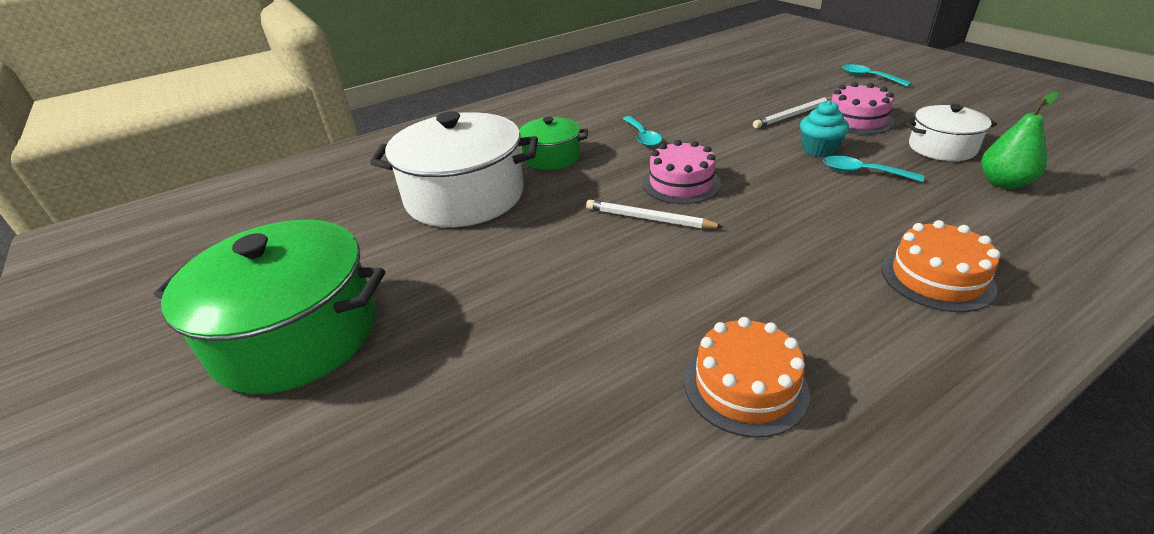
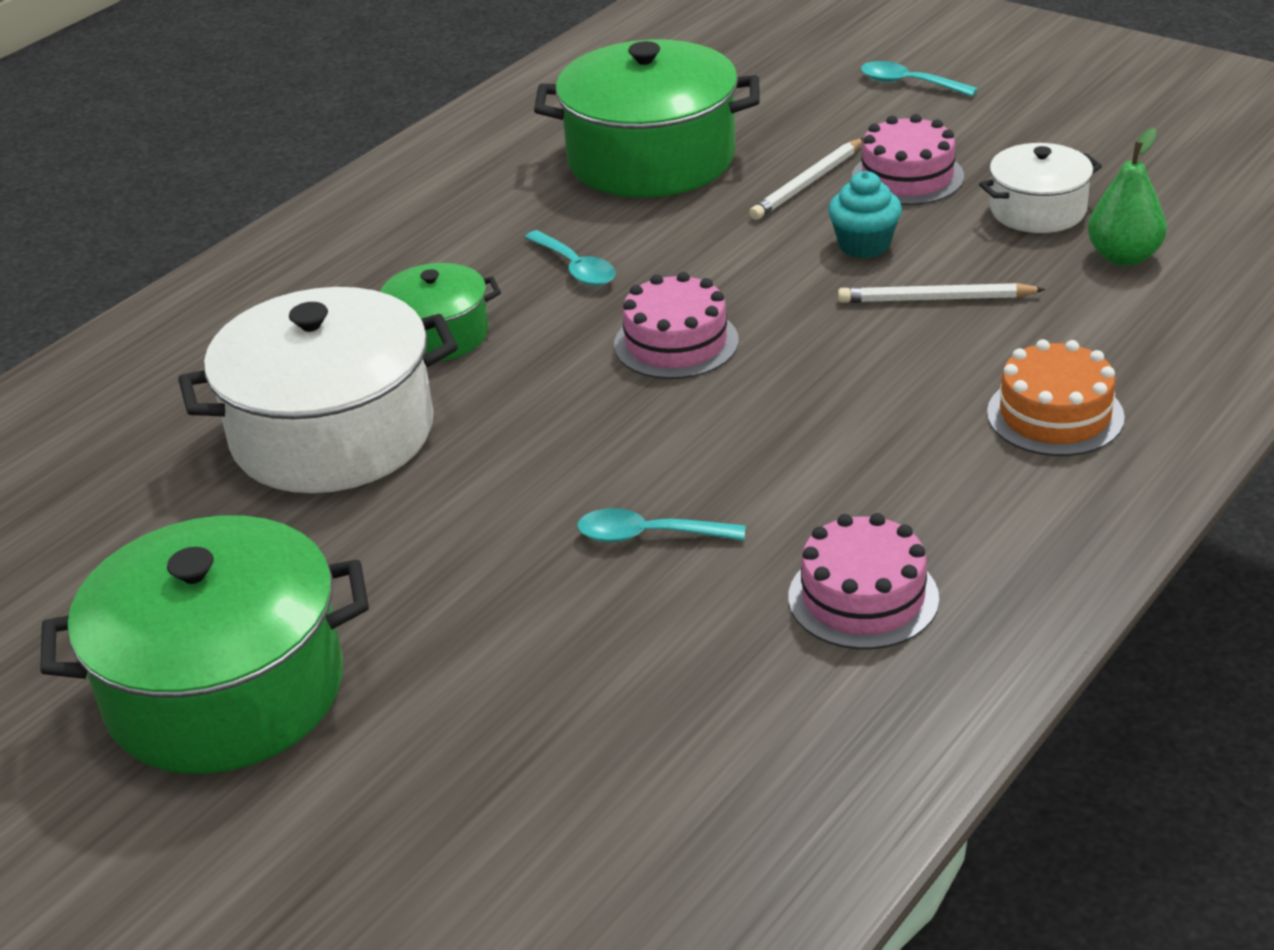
camera: 20 degrees left, 0 degrees up
(649, 219) = (652, 411): white pencil -> white pencil (935, 299)
(708, 93) = (651, 159): none -> green pot
(745, 386) = (863, 598): orange cake -> pink cake
(863, 172) = (936, 274): turquoise spoon -> turquoise spoon (648, 536)

